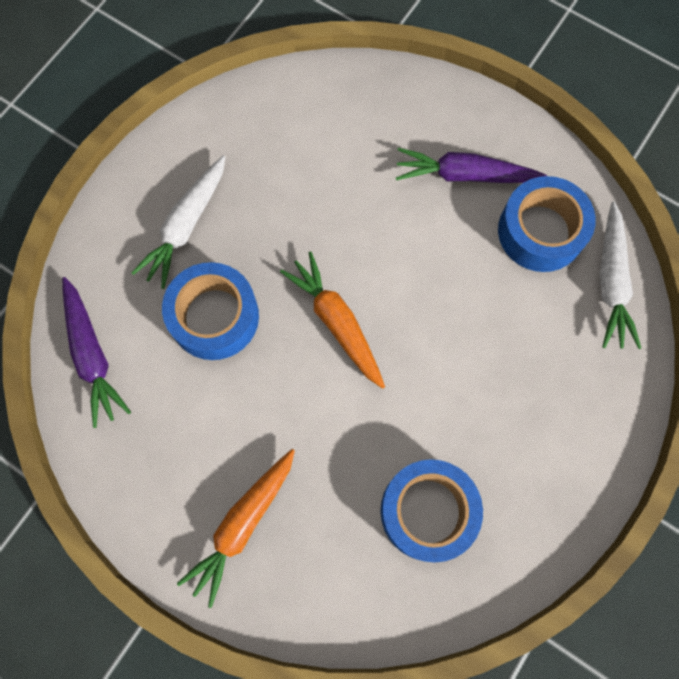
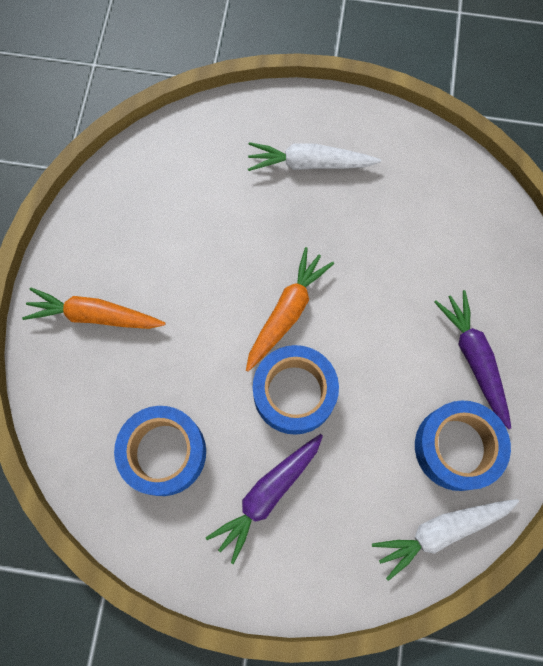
camera: 65 degrees right, 0 degrees up
(92, 355) = (175, 150): purple carrot -> purple carrot (267, 495)
(214, 317) = (246, 219): blue tape -> blue tape (294, 393)

